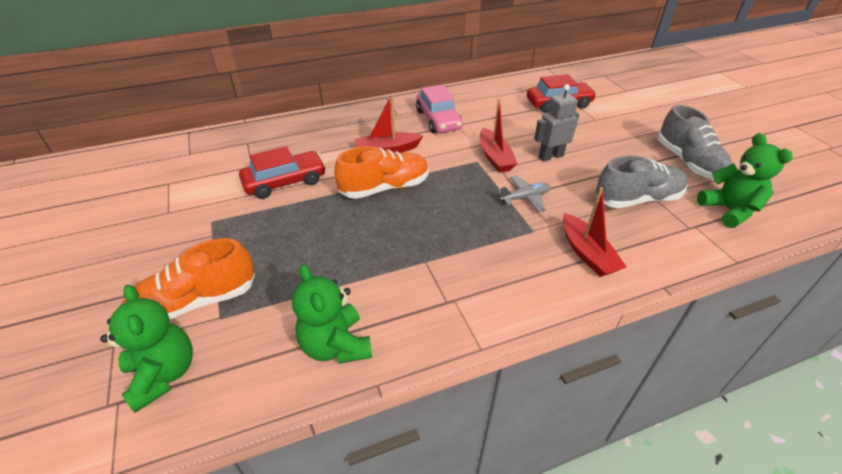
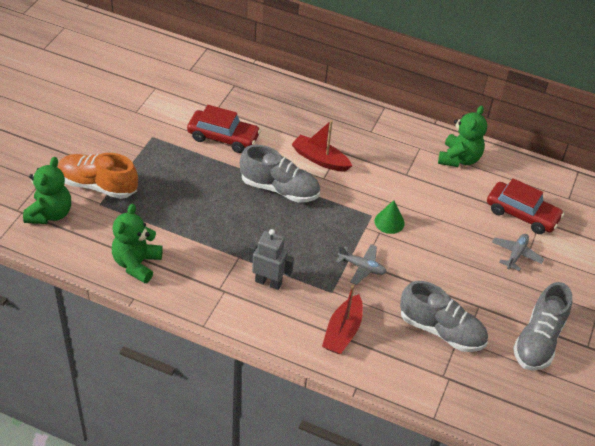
camera: 40 degrees right, 5 degrees up
(385, 188) = (279, 189): orange shoe -> grey shoe
(438, 120) = (395, 159): pink car -> none
(495, 157) = (389, 222): red boat -> green cone
(550, 156) = (433, 252): grey robot -> grey robot (268, 282)
(593, 126) = (516, 254): none -> grey plane
(729, 210) = (496, 391): green teddy bear -> green teddy bear (459, 159)

